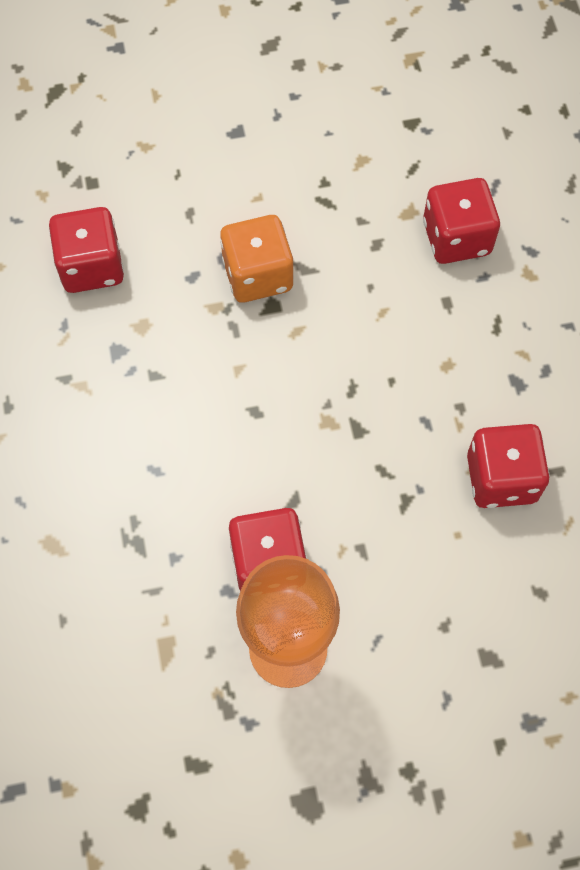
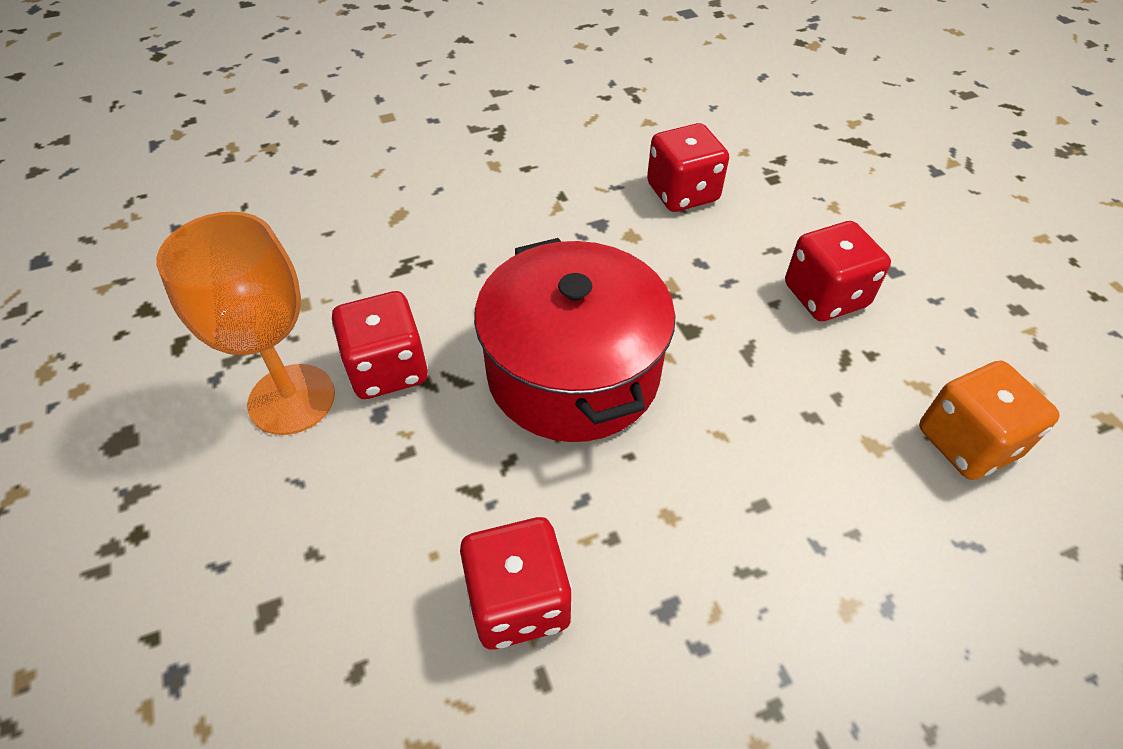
camera: 80 degrees right, 15 degrees down
(258, 275) = (722, 312): orange dice -> orange dice (967, 442)
(301, 407) = (573, 372): none -> red pot
(456, 238) = (862, 504): red dice -> red dice (825, 296)

